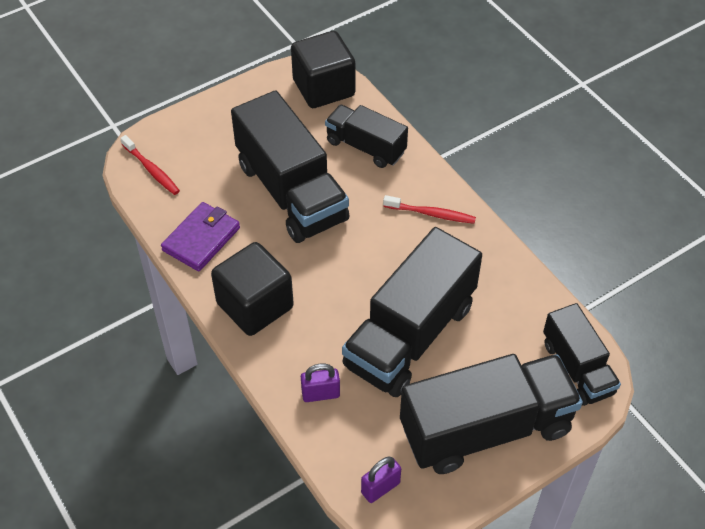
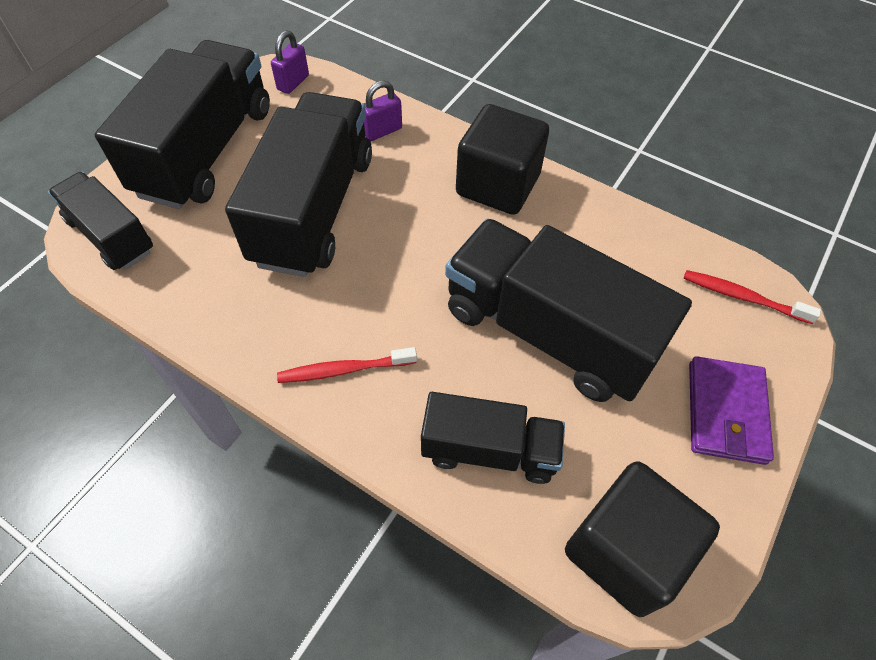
camera: 155 degrees right, 5 degrees up
(201, 239) = (609, 233): purple wallet -> purple wallet (726, 412)
(485, 429) = (206, 151): black truck -> black truck turned 150 degrees clockwise

